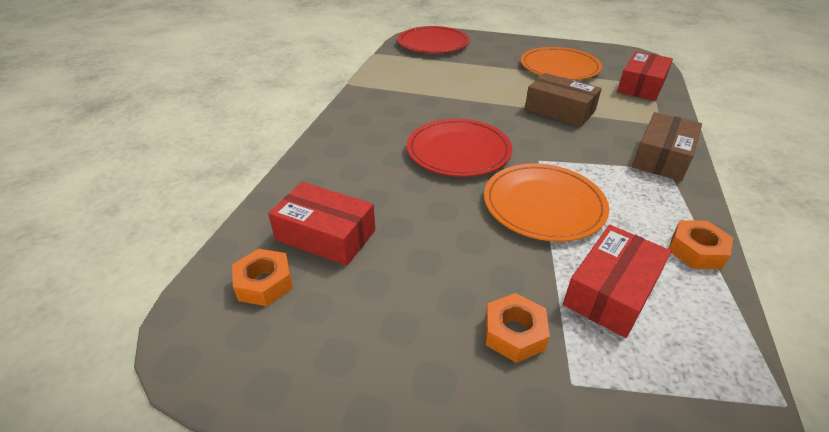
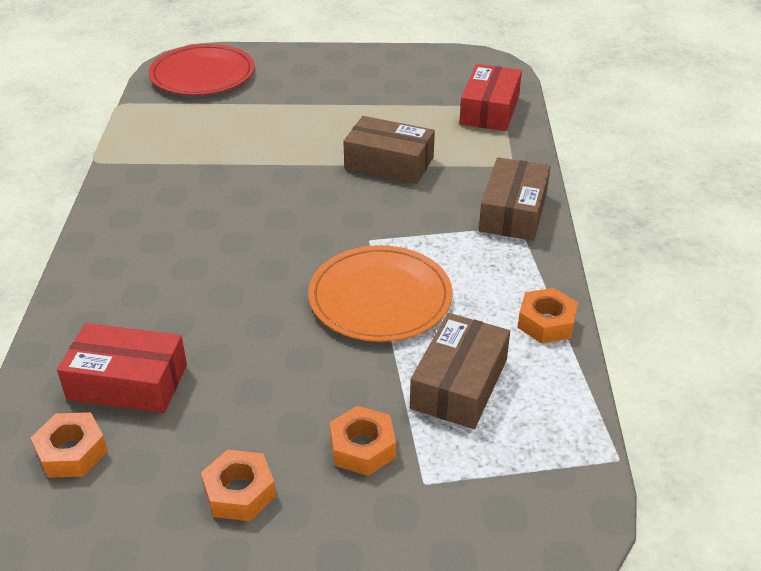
camera: 15 degrees left, 0 degrees up
(393, 351) = (239, 492): none -> orange nut
(458, 151) = (268, 243): red plate -> none
(559, 67) = (384, 94): orange plate -> none
(611, 291) = (459, 384): red box -> brown box

